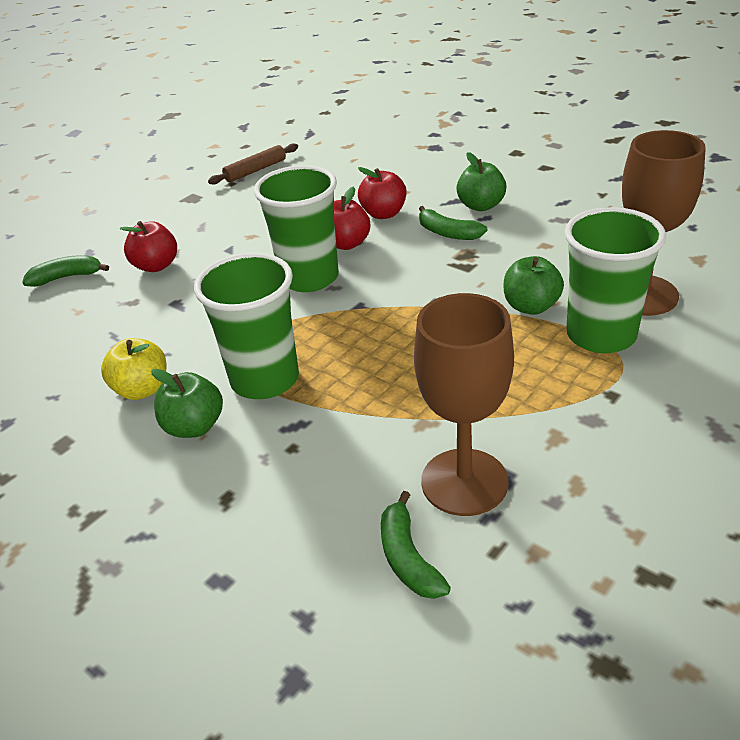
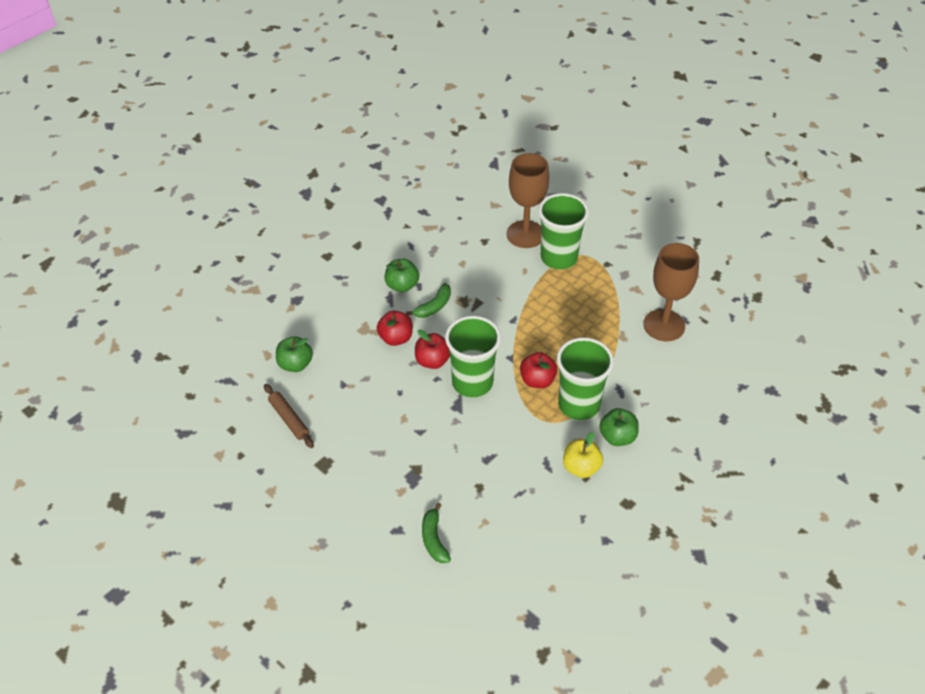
camera: 90 degrees left, 10 degrees up
(156, 266) = (432, 477): red apple -> red apple (537, 380)
(408, 558) = (709, 349): green banana -> none
(531, 306) = (527, 280): green apple -> green apple (295, 364)

